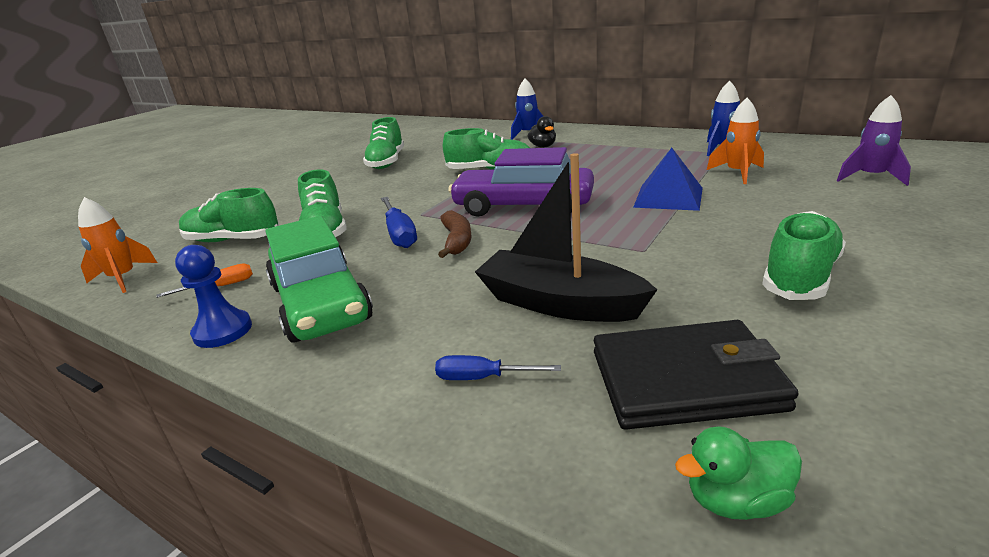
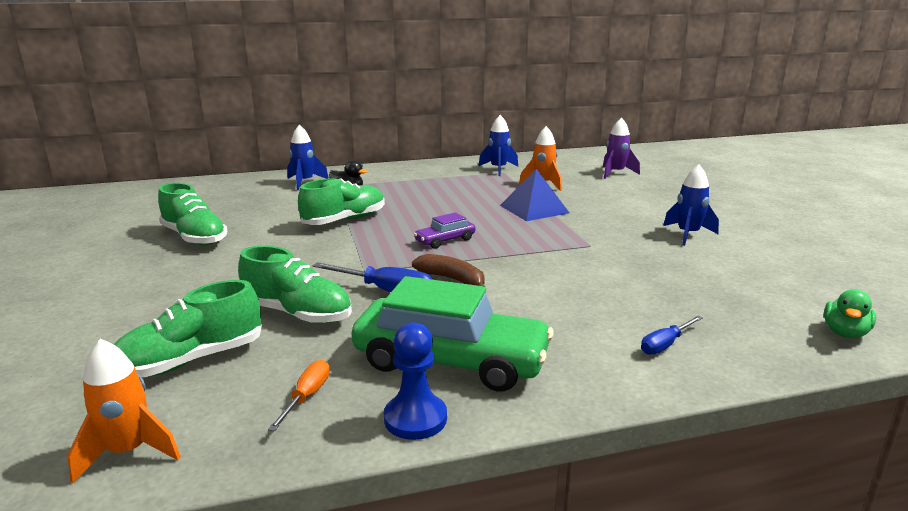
camera: 50 degrees left, 5 degrees down
(523, 206) = (445, 240): purple car -> purple car, size x0.47
(559, 303) = (613, 291): black boat -> none
(686, 380) = (743, 300): black wallet -> none
(800, 276) = (688, 234): green shoe -> blue rocket

